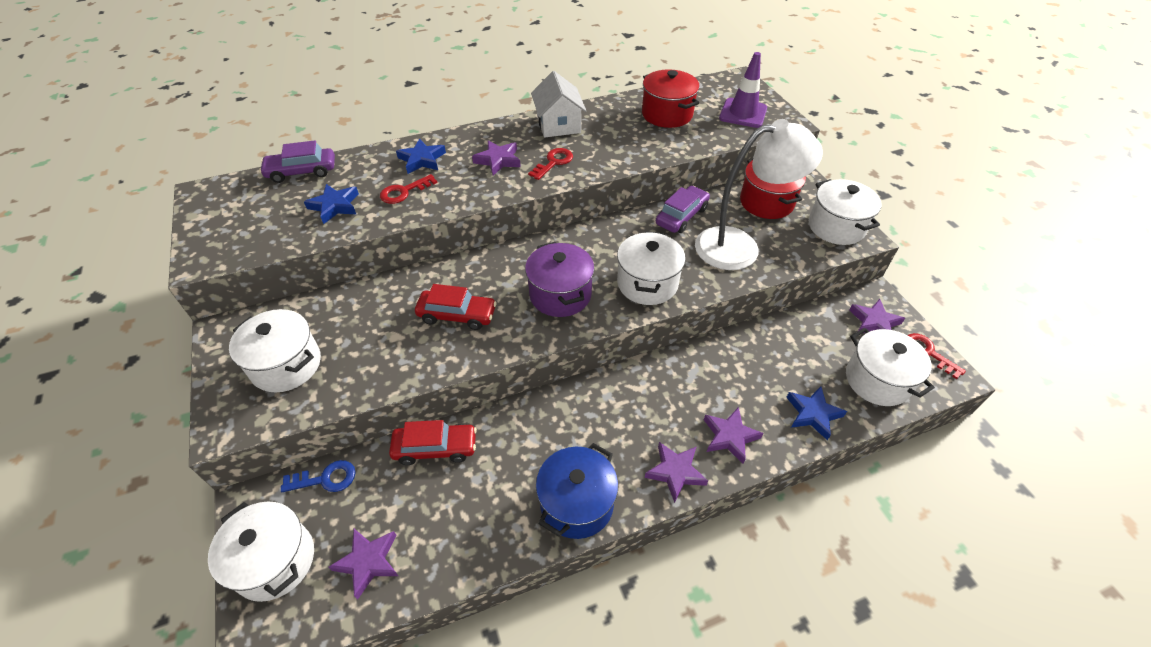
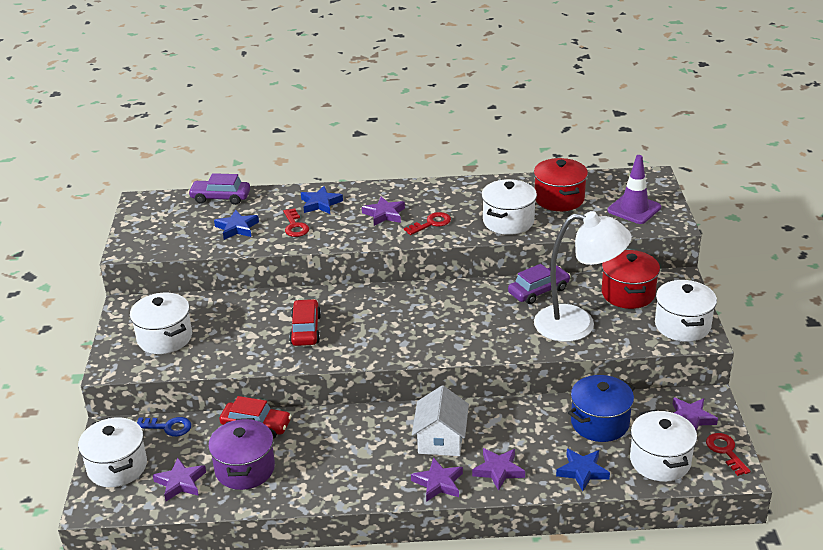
camera: 20 degrees right, 15 degrees down
(404, 192) = (295, 226): red key -> red key turned 90 degrees counterclockwise
(457, 315) = (305, 330): red car -> red car turned 120 degrees counterclockwise
(558, 124) = (453, 193): white house -> white house (441, 440)
(560, 294) = (396, 331): purple pot -> purple pot (245, 469)
(577, 503) = (348, 484): blue pot -> blue pot (600, 423)
(647, 283) = (475, 337): white pot -> white pot (508, 221)

